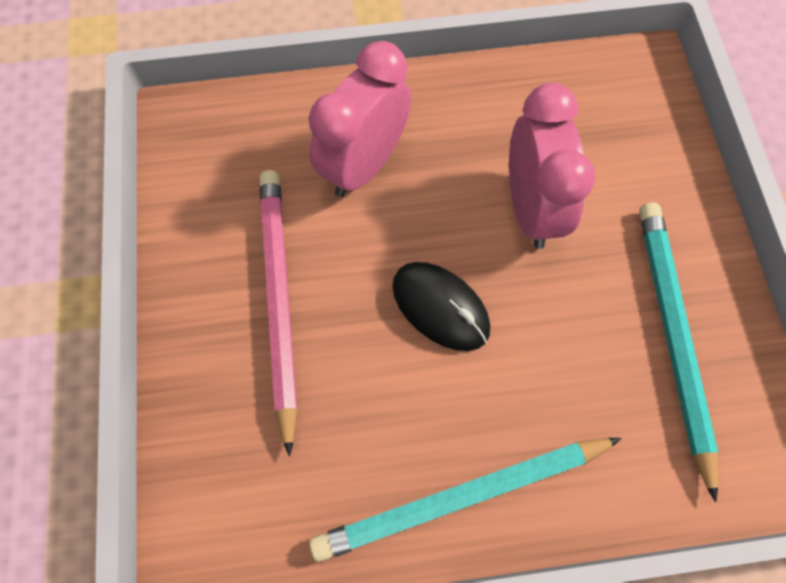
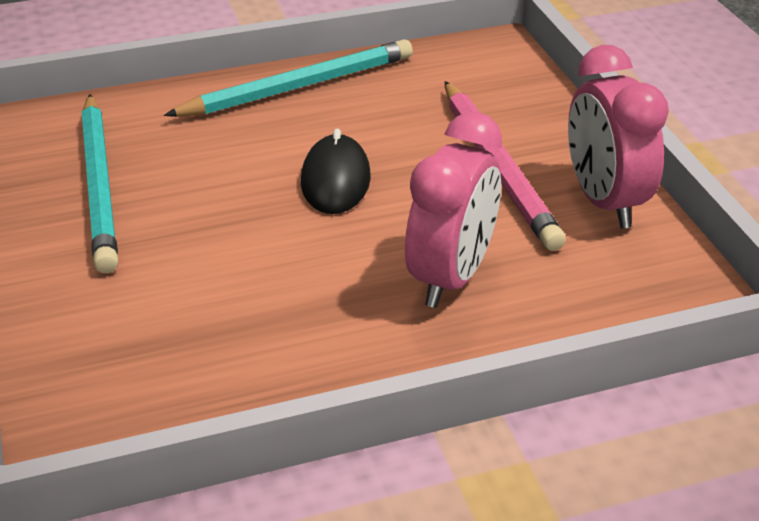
camera: 170 degrees right, 30 degrees down
(440, 307) = (335, 180): black mouse -> black mouse turned 60 degrees clockwise
(531, 208) = (244, 262): pink clock -> pink clock (604, 202)

